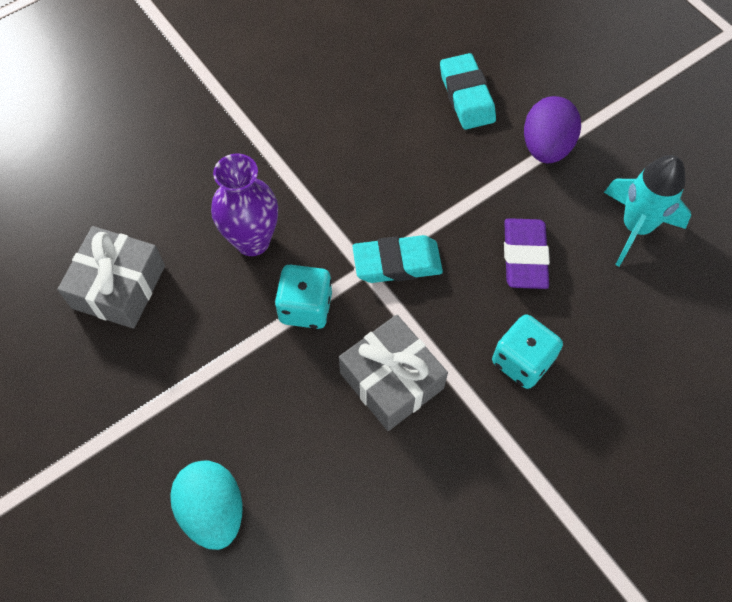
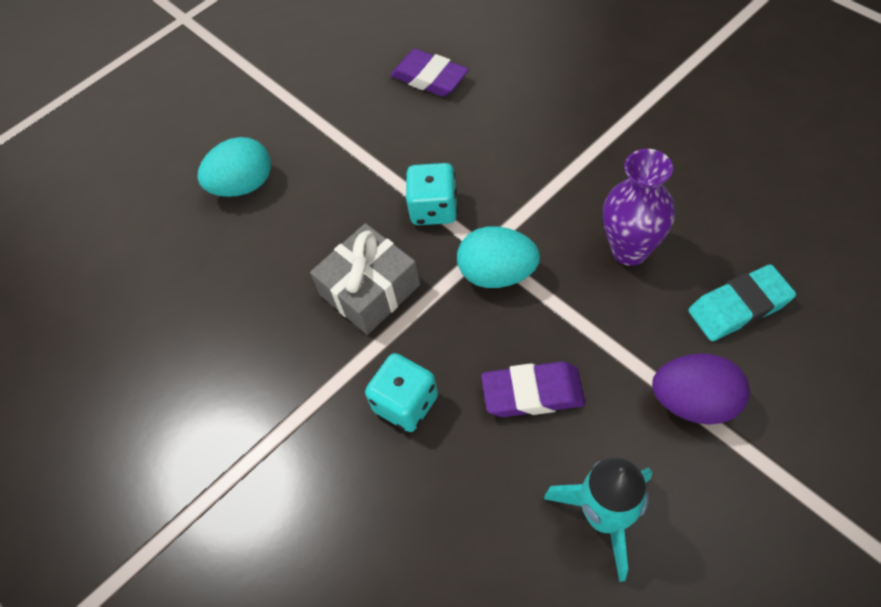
camera: 90 degrees right, 5 degrees down
(119, 287) = (429, 78): grey gift -> purple eraser
(252, 241) = (495, 155): purple vase -> purple vase (629, 250)
(397, 263) = (497, 274): turquoise eraser -> turquoise egg

